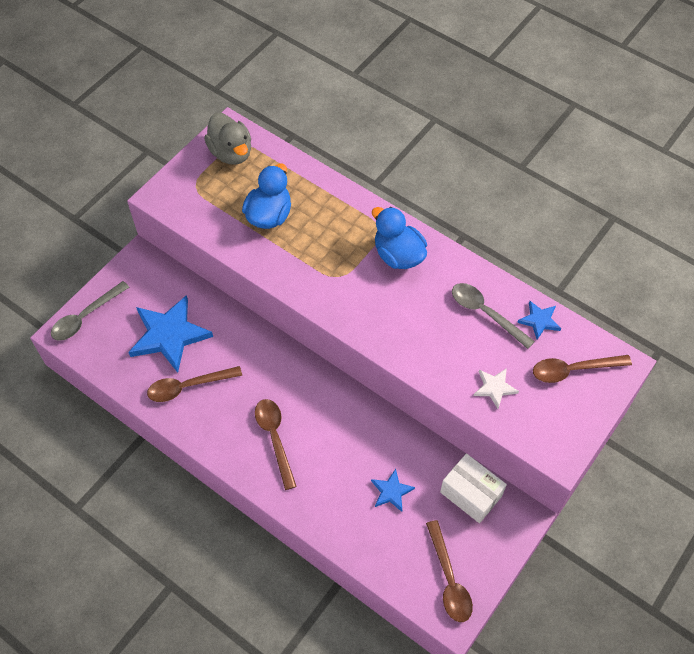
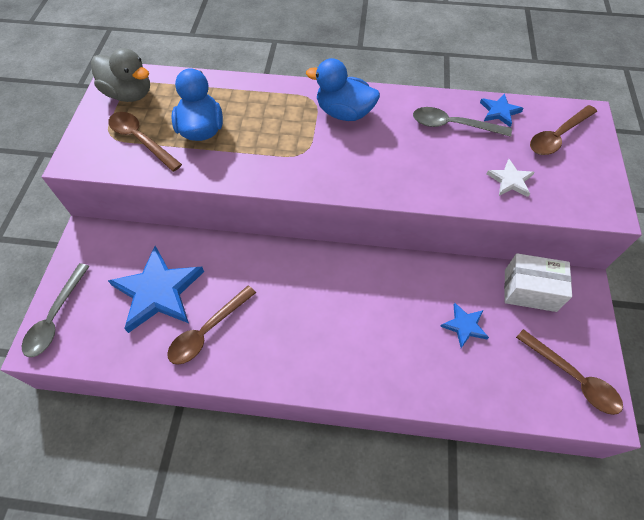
camera: 30 degrees left, 0 degrees up
(275, 438) = (325, 335): brown spoon -> brown spoon (141, 140)

